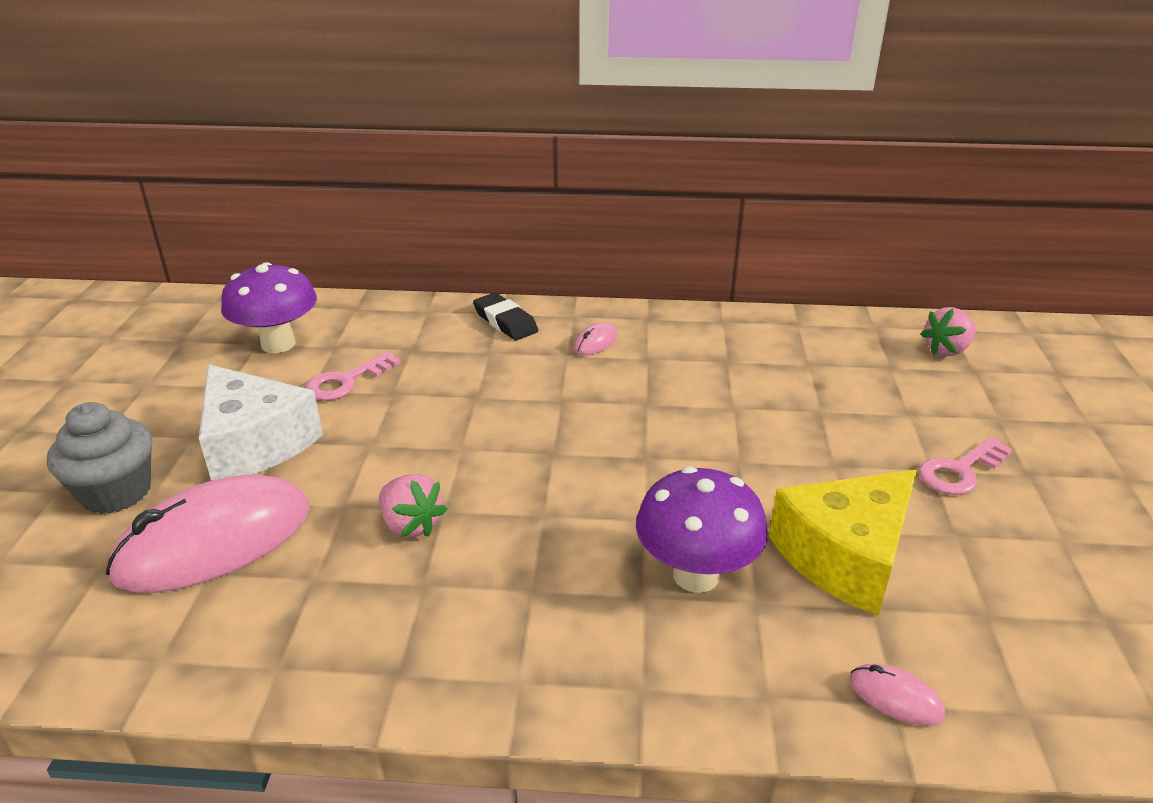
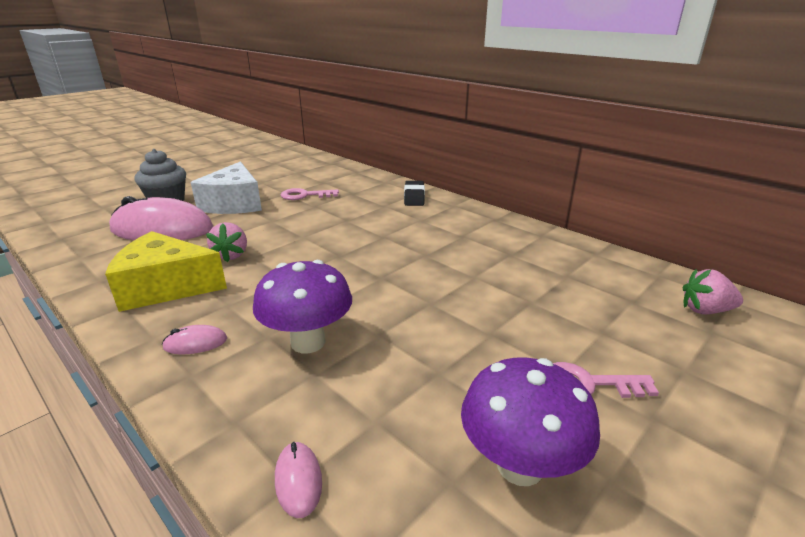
camera: 40 degrees right, 5 degrees down
(278, 344) = (304, 175): purple mushroom -> purple mushroom (520, 465)
(595, 342) = (445, 219): pink mouse -> pink mouse (195, 343)
(846, 556) = (409, 384): yellow cheese -> yellow cheese (166, 287)

